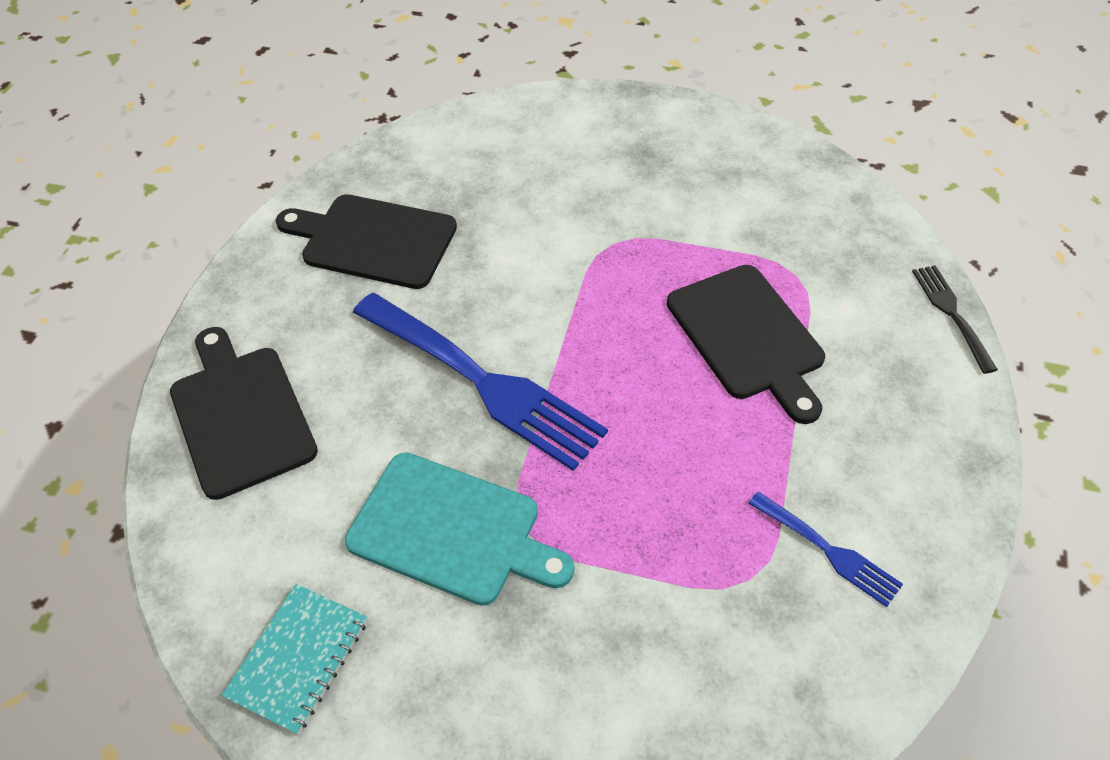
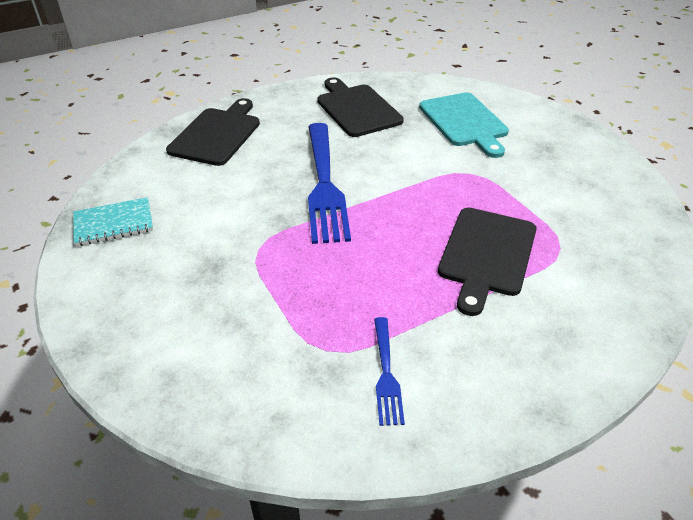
camera: 45 degrees right, 10 degrees down
(452, 530) = (229, 226): turquoise cutting board -> turquoise cutting board (464, 122)
(951, 313) = (645, 332): black fork -> none

